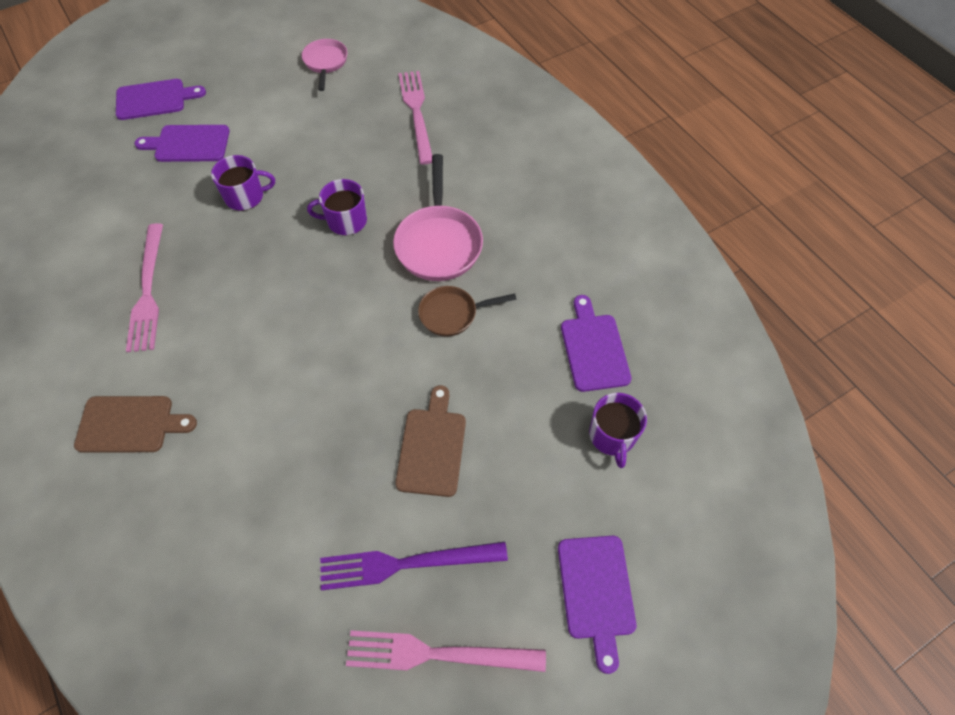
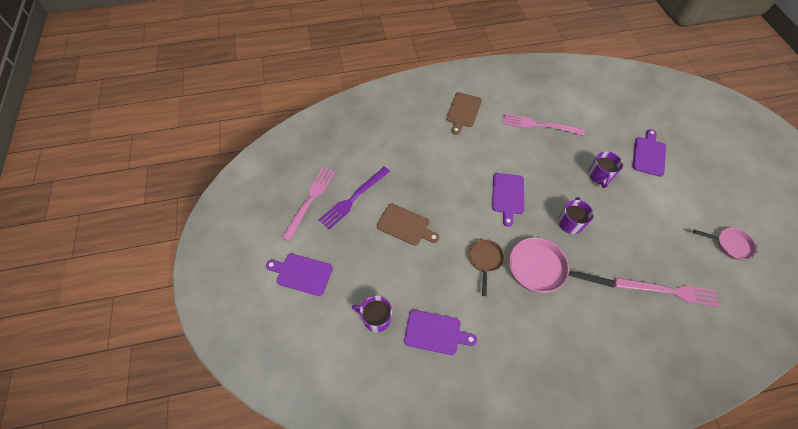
camera: 110 degrees right, 0 degrees up
(154, 99) = (692, 143): purple cutting board -> purple cutting board (508, 196)
(406, 563) = (353, 198): purple fork -> purple fork turned 150 degrees counterclockwise

